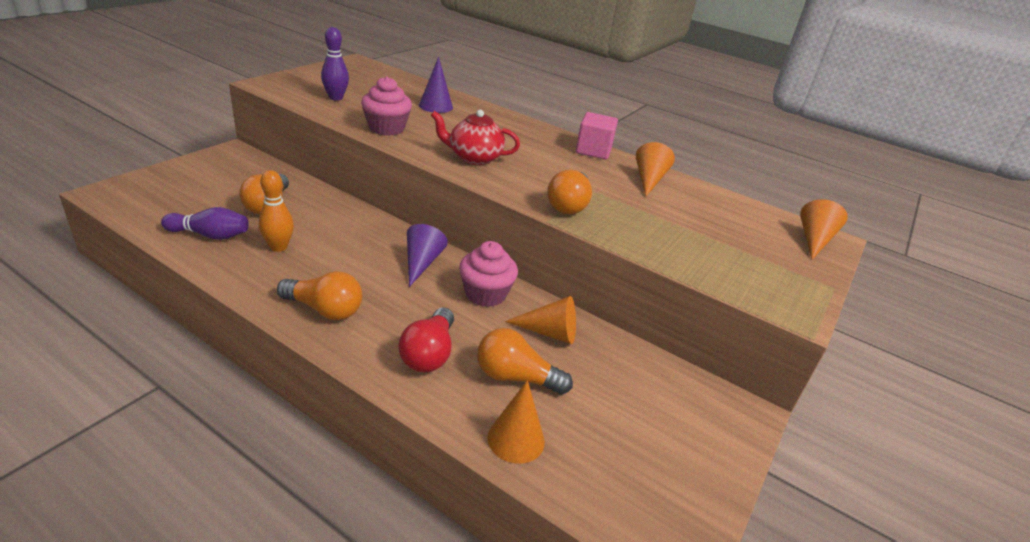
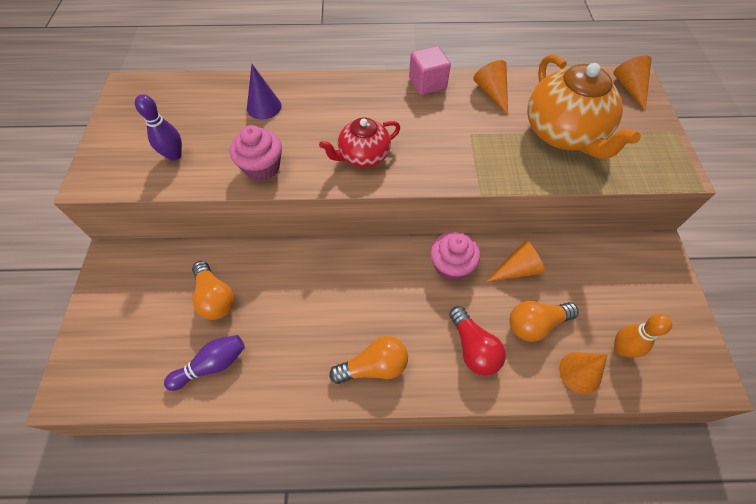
camera: 30 degrees left, 25 degrees up
(278, 247) = (275, 334): orange bowling pin -> orange bowling pin (621, 349)
(421, 263) = (384, 269): purple cone -> none
(569, 205) = (476, 164): orange light bulb -> none
(689, 230) = (563, 134): none -> orange teapot

